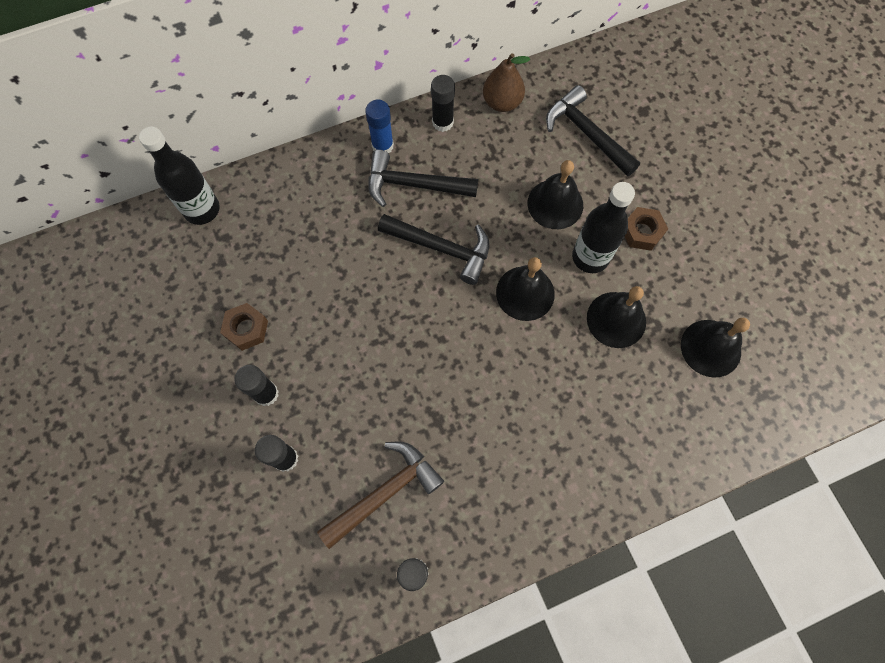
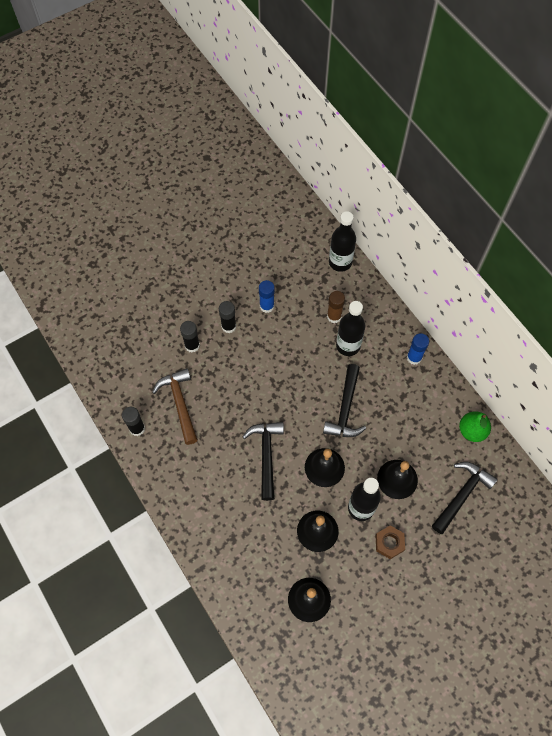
camera: 80 degrees right, 5 degrees down
(246, 329) = (267, 306): brown nut -> blue glue stick
(291, 235) = (334, 316): none -> brown glue stick
(343, 226) = (348, 345): none -> black bottle
(385, 493) = (180, 403): brown hammer -> brown hammer turned 150 degrees counterclockwise
(414, 185) = (389, 383): black hammer -> black hammer (266, 455)
(442, 122) = (443, 393): black glue stick -> none
(502, 102) = (472, 431): brown pear -> green pear

